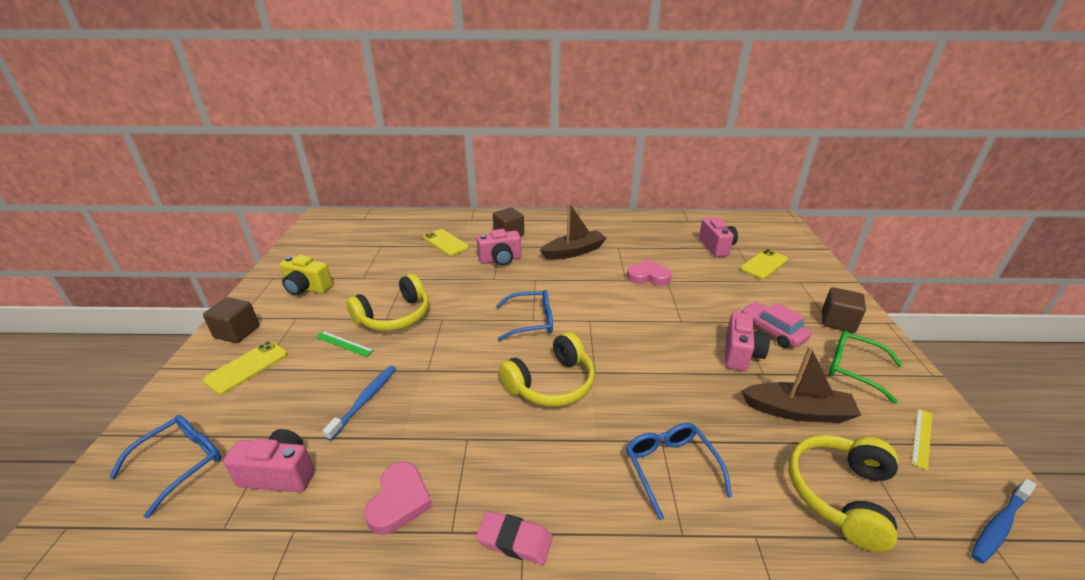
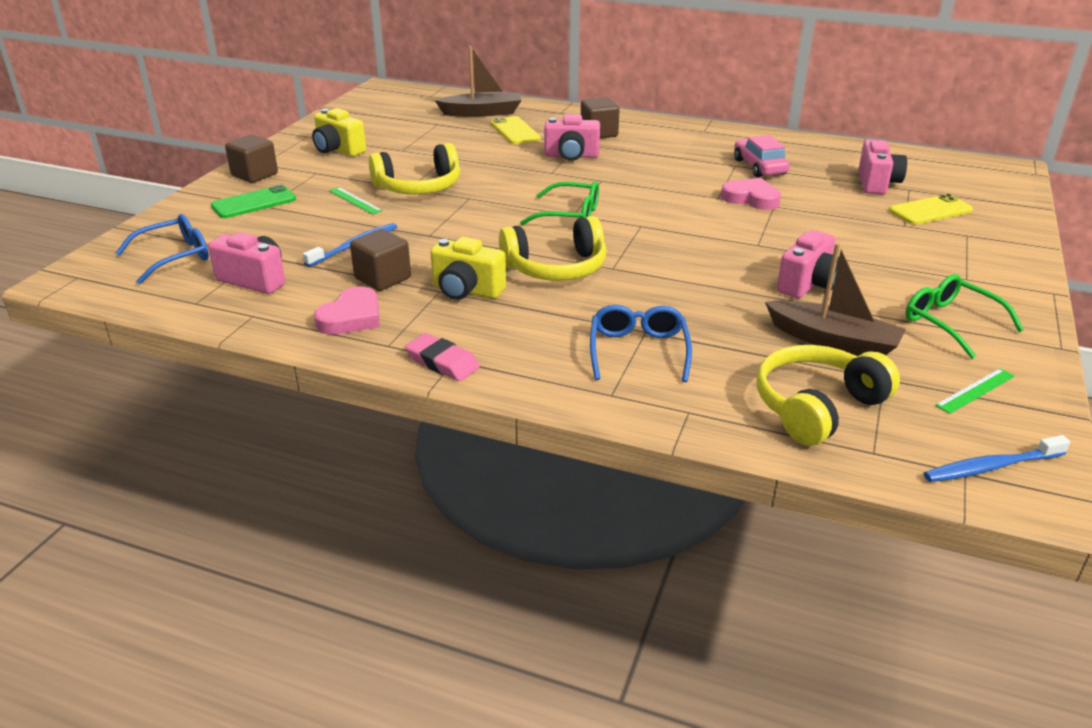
camera: 20 degrees right, 0 degrees up
(247, 367) = (254, 203): yellow phone -> green phone
(491, 432) = (466, 291): none -> yellow camera
(531, 321) = (570, 215): blue glasses -> green glasses
(574, 252) = (671, 161): brown boat -> brown boat (482, 113)
(771, 331) = (872, 273): pink car -> pink car (759, 167)
(837, 322) = (978, 280): brown cube -> brown cube (383, 278)
(922, 437) = (975, 390): yellow ruler -> green ruler

